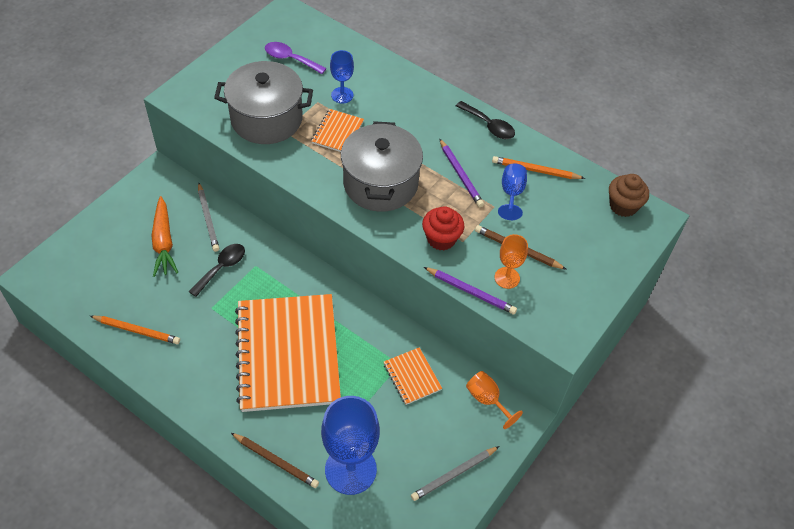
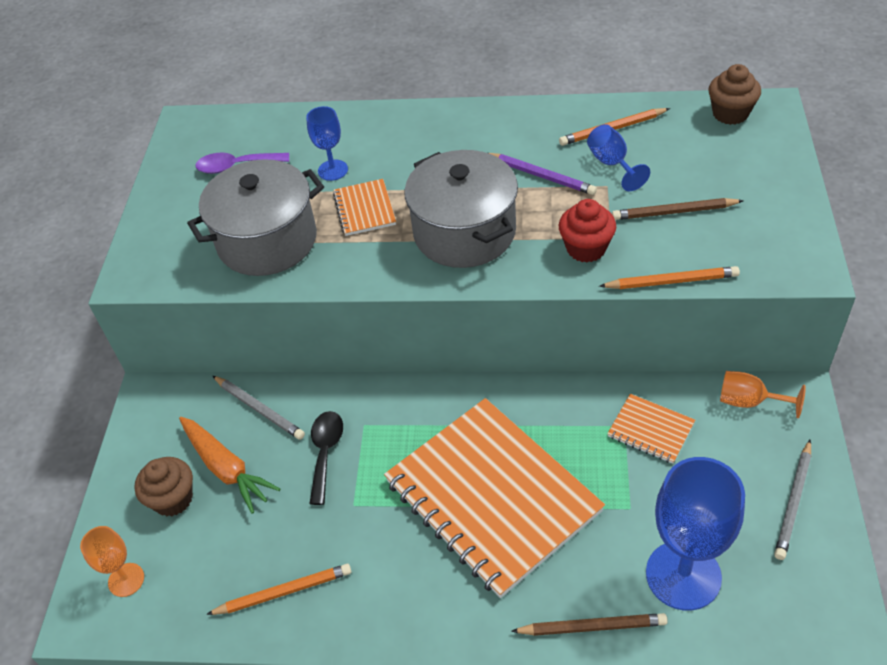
camera: 25 degrees left, 5 degrees down
(123, 241) = (173, 499): none -> brown cupcake
(471, 292) = (671, 281): purple pencil -> orange pencil
(489, 125) = (522, 114): black spoon -> none
(507, 278) = (692, 245): orange goblet -> orange goblet (126, 580)

